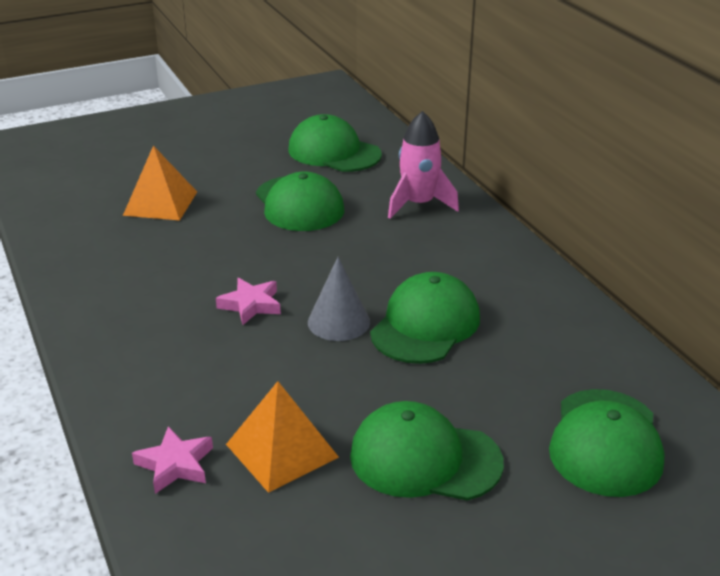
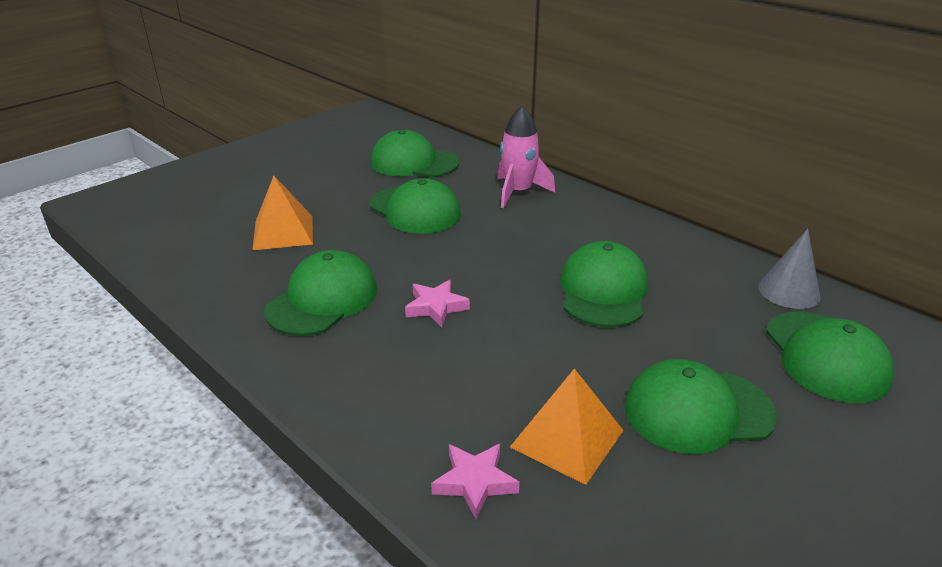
camera: 20 degrees left, 0 degrees up
(154, 276) = (322, 300): none -> green cap
(338, 322) = (527, 304): grey cone -> grey cone (789, 291)

